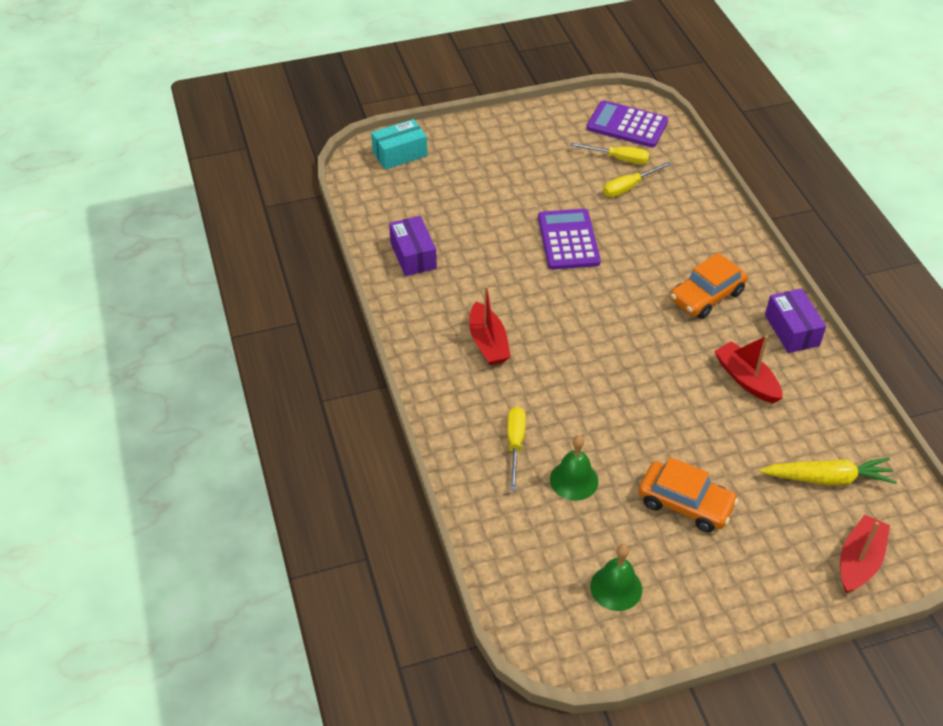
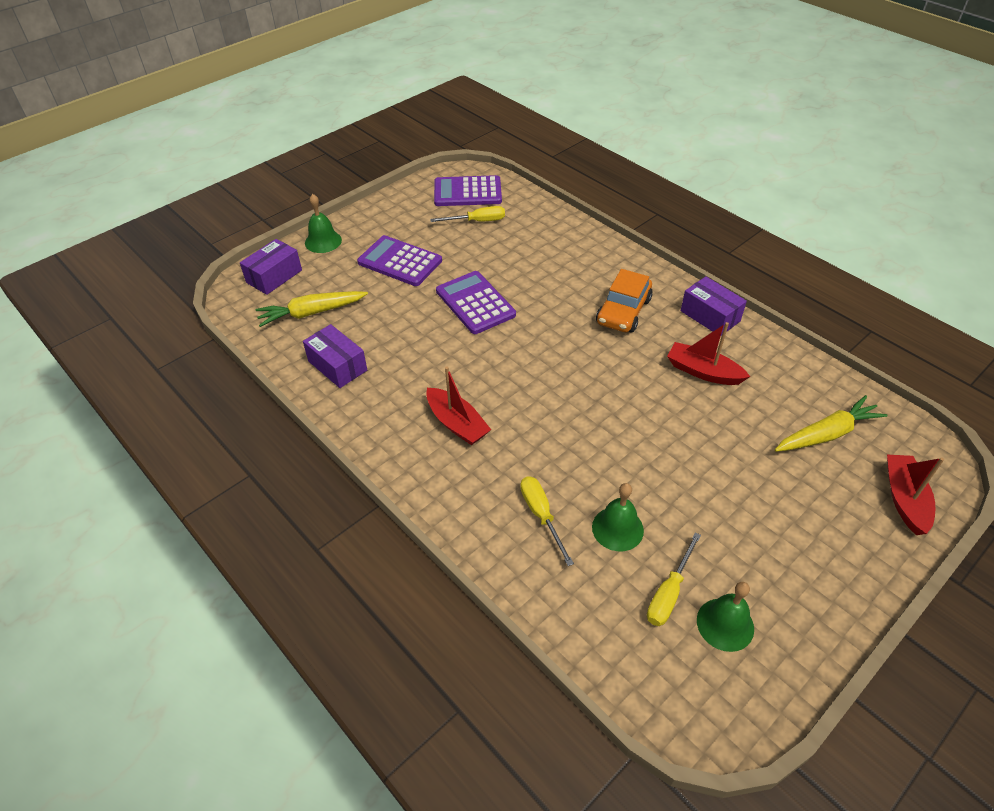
camera: 25 degrees left, 0 degrees up
(400, 154) = (274, 276): turquoise box -> purple box
(415, 200) = (312, 313): none -> yellow carrot
(460, 133) = (323, 241): none -> green bell
(520, 176) = (400, 262): none -> purple calculator
(629, 187) = (500, 242): yellow screwdriver -> yellow screwdriver (669, 593)
(685, 503) = (729, 508): orange car -> none

